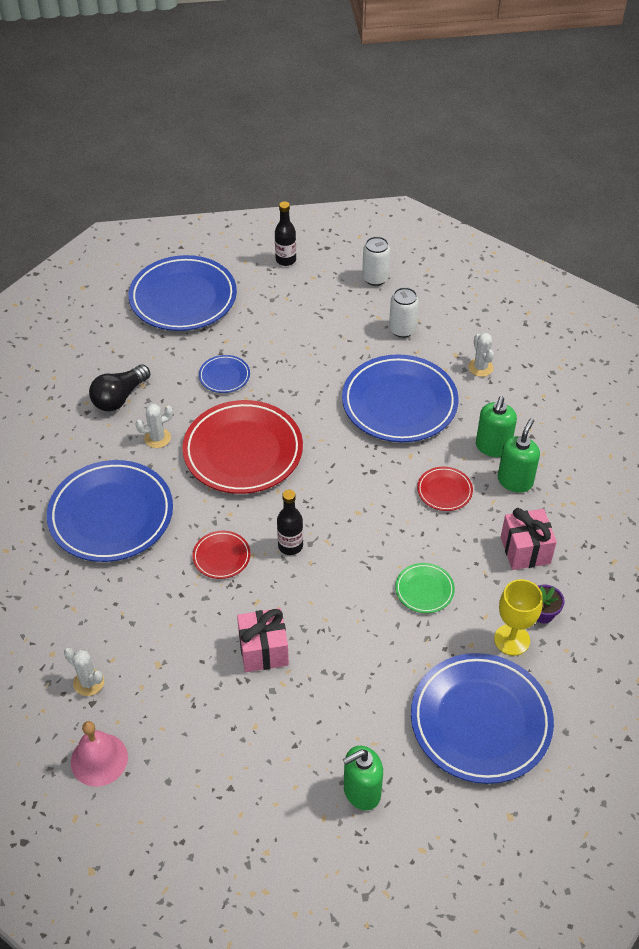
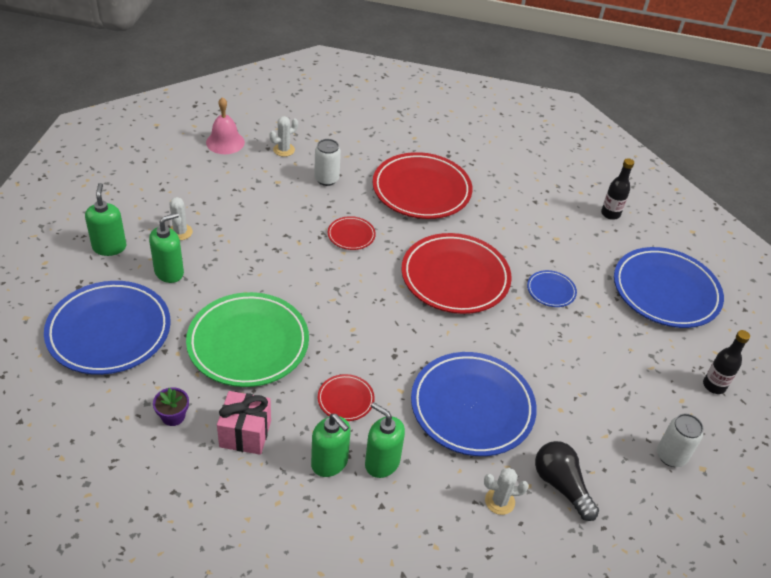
camera: 105 degrees right, 5 degrees down
(111, 515) = (421, 190): blue plate -> red plate
(119, 397) = (545, 222): black light bulb -> black light bulb (561, 485)
(157, 438) = (490, 232): white cactus -> white cactus (180, 232)
(263, 650) = (254, 233): pink gift -> none
(290, 546) = (340, 276): black bottle -> black bottle (610, 214)
(368, 707) = (169, 272): none -> green soap dispenser
(402, 330) = (579, 450): white can -> white can (326, 179)
(424, 590) = (248, 343): green plate -> green plate, size x2.21
(512, 640) = (163, 382): yellow goblet -> none

